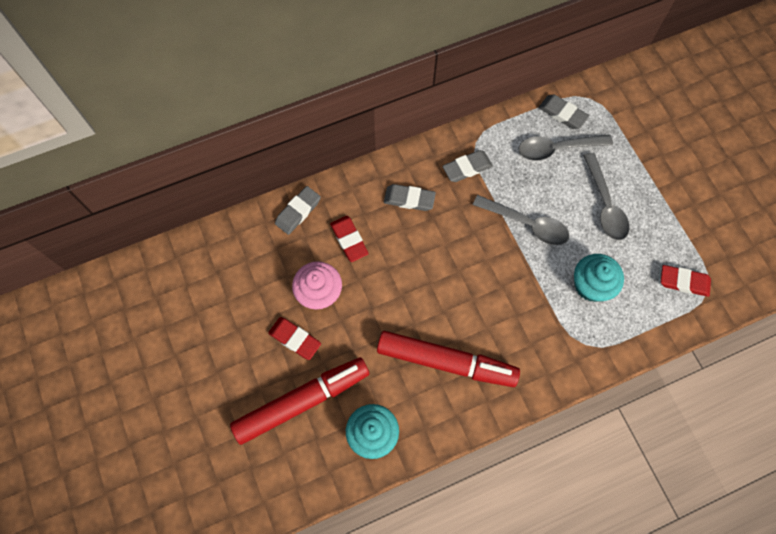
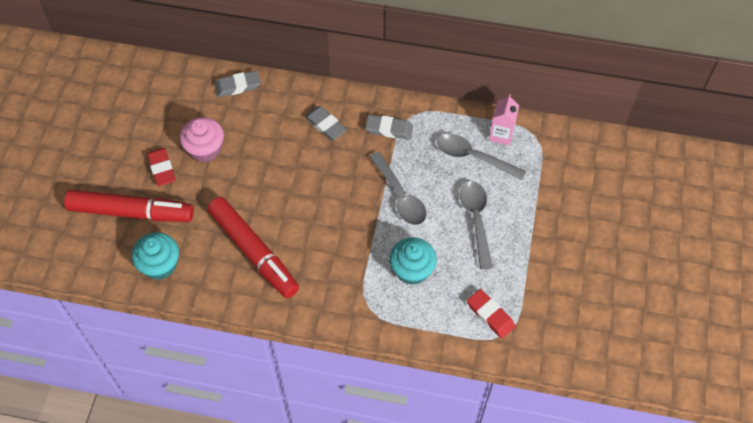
camera: 35 degrees right, 10 degrees down
(349, 240) = (257, 126): red eraser -> none
(562, 114) = (501, 134): grey eraser -> pink carton
(605, 204) = (476, 220): grey spoon -> grey spoon turned 150 degrees clockwise

